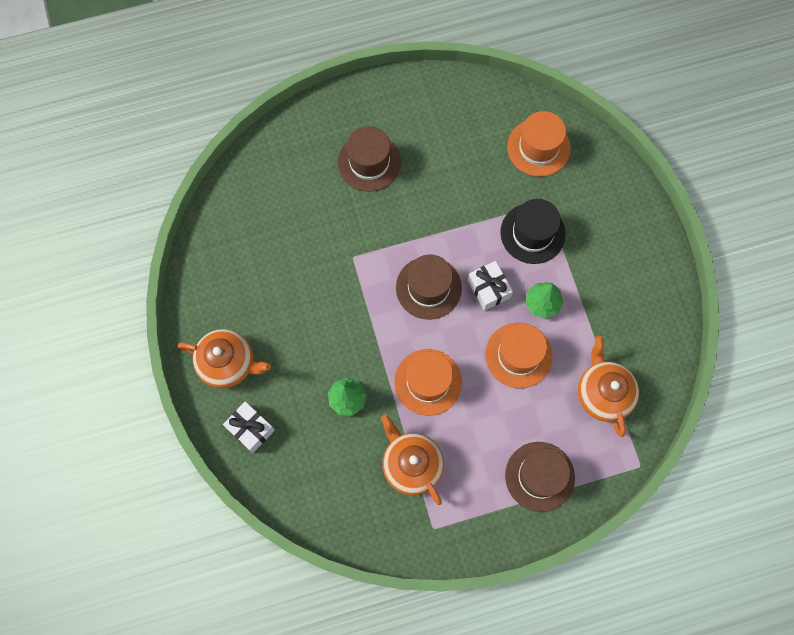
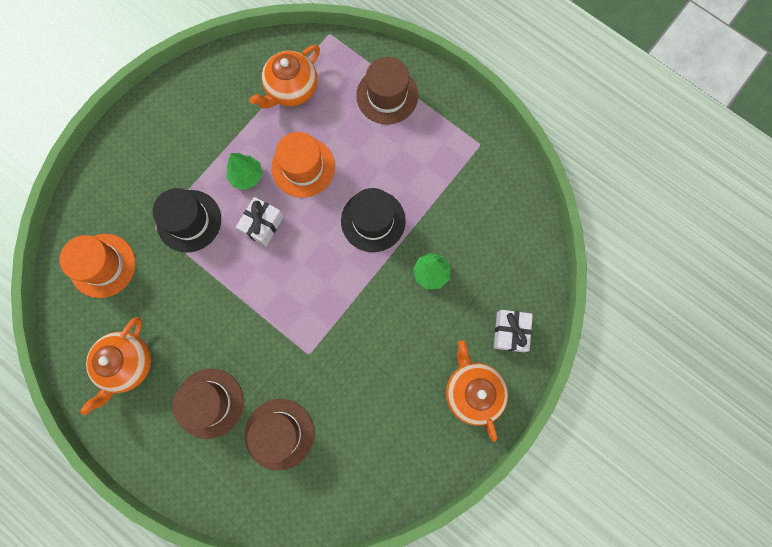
camera: 125 degrees left, 5 degrees up
(411, 464) = (445, 190): orange teapot -> orange teapot (127, 364)
(428, 288) = (293, 272): brown hat -> brown hat (279, 434)
(428, 382) = (373, 221): orange hat -> black hat

